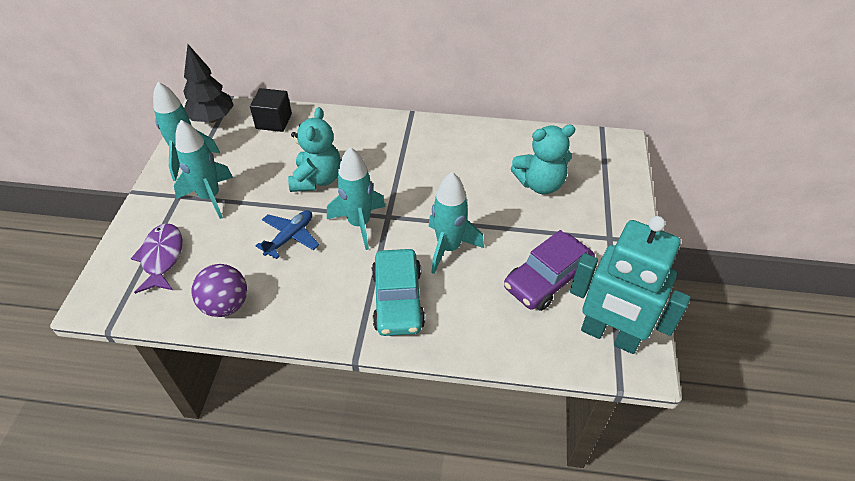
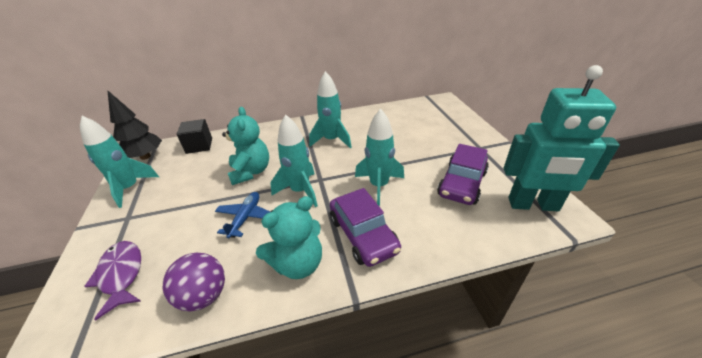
camera: 20 degrees left, 10 degrees down
(210, 197) = (159, 210): turquoise rocket -> turquoise rocket (332, 140)
(398, 300) = (363, 234): turquoise car -> purple car
(540, 184) = (413, 131): turquoise teddy bear -> turquoise teddy bear (298, 263)

